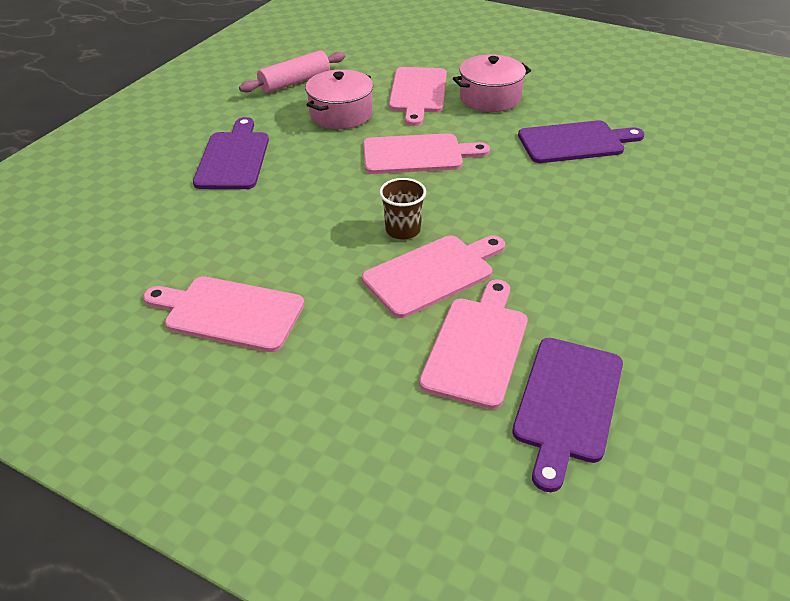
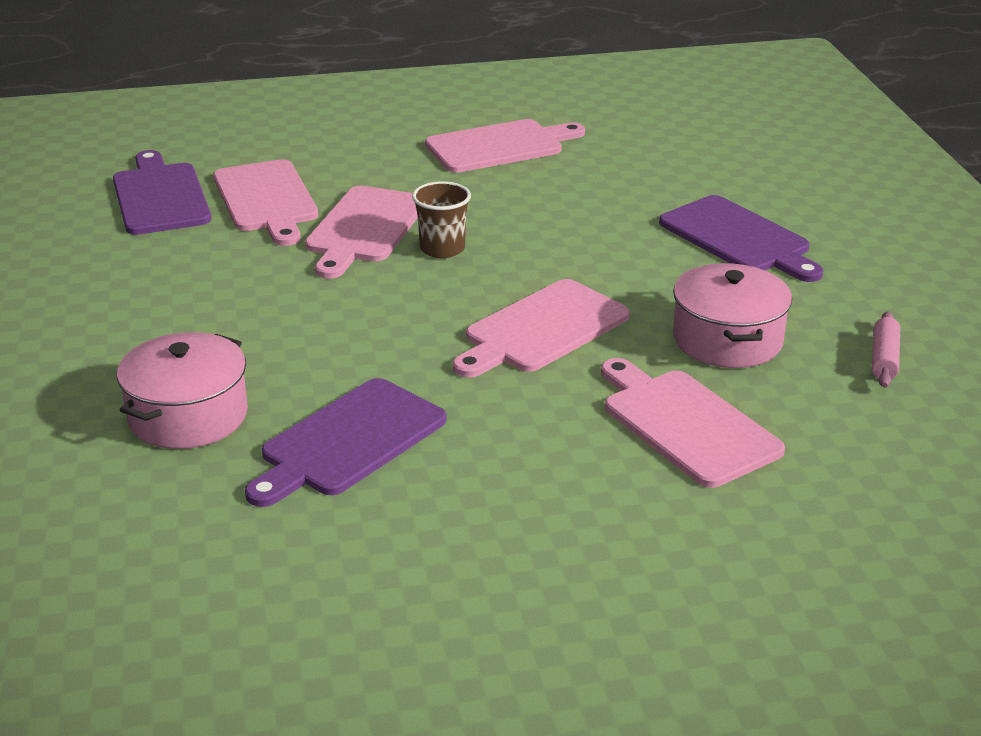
camera: 140 degrees right, 10 degrees down
(295, 82) = (884, 359): pink rolling pin -> pink rolling pin, size x0.60
(490, 98) = (565, 467): pink pot -> pink pot (188, 416)

